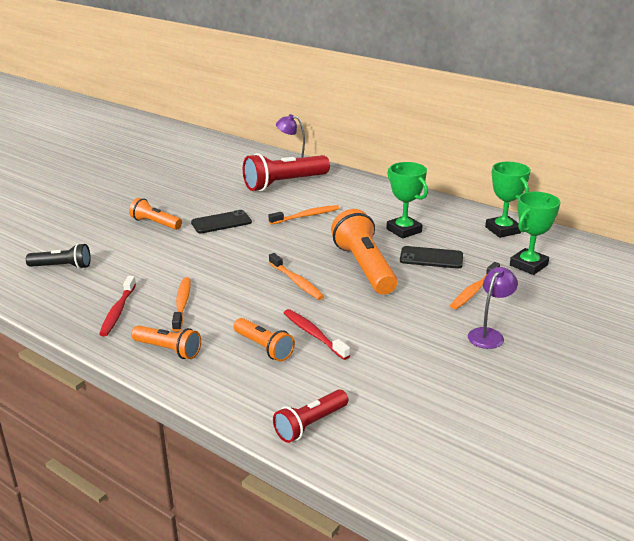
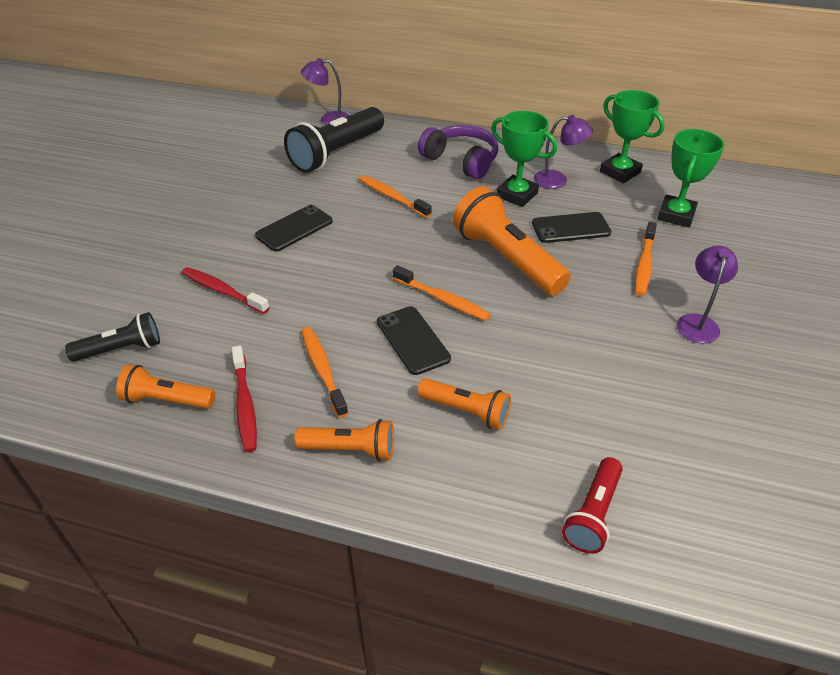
camera: 20 degrees left, 15 degrees up
(155, 223) = (208, 248): orange flashlight -> orange flashlight (167, 400)
(257, 300) = (413, 340): none -> black phone
(284, 184) = (336, 153): red flashlight -> black flashlight
(306, 216) = (392, 197): orange toothbrush -> orange toothbrush turned 90 degrees counterclockwise
(314, 334) = (512, 375): red toothbrush -> red toothbrush (223, 291)
(376, 203) = (461, 161): none -> purple headphones
(445, 227) = (557, 180): none -> purple lamp

